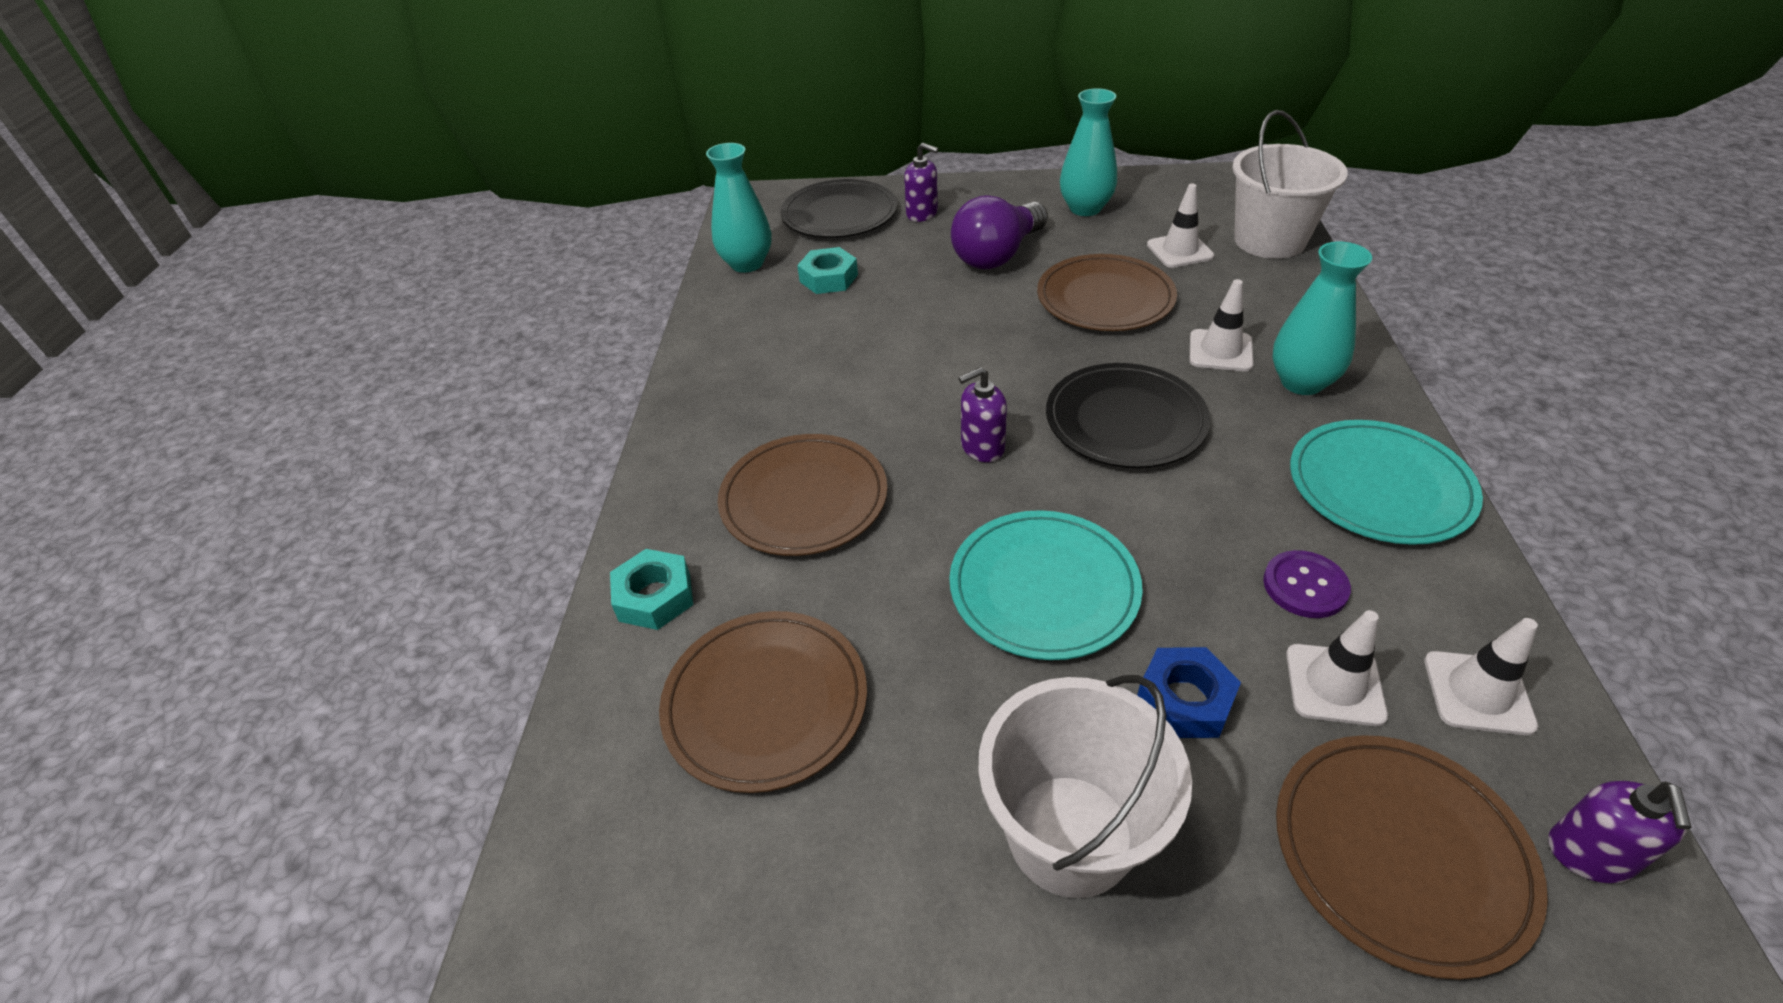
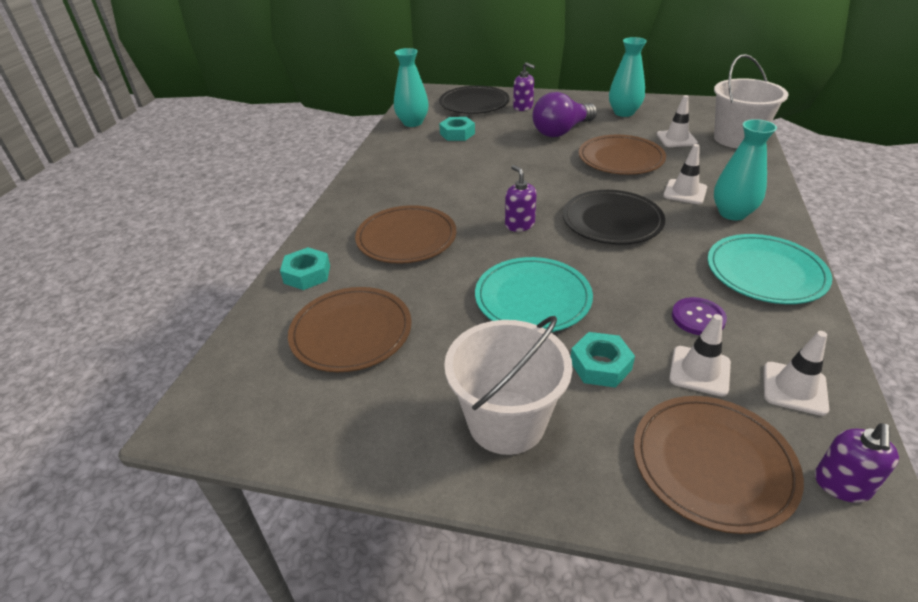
camera: 10 degrees right, 5 degrees down
(982, 447) = (519, 225): purple soap dispenser -> purple soap dispenser turned 75 degrees clockwise
(1184, 700) = (600, 365): blue nut -> turquoise nut

